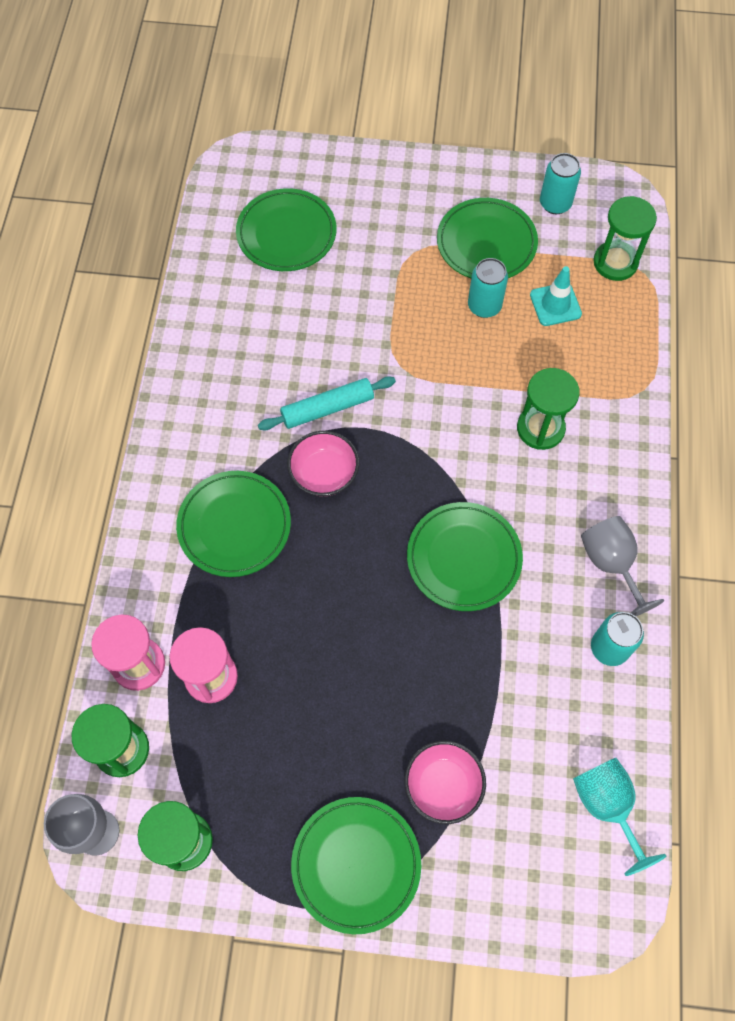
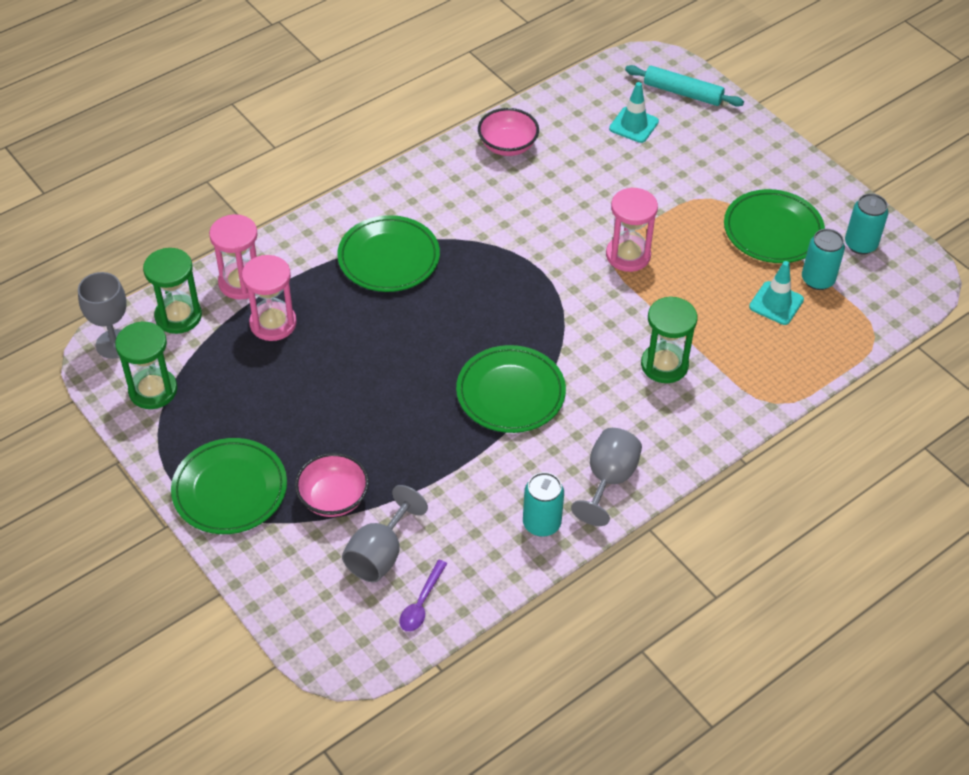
camera: 45 degrees right, 15 degrees down
(286, 234) = (633, 125): green plate -> turquoise traffic cone
(324, 474) = (481, 275): pink bowl -> pink bowl (507, 146)
(327, 408) = (531, 241): turquoise rolling pin -> turquoise rolling pin (683, 93)
(411, 356) = (628, 255): none -> pink hourglass
(484, 306) = (720, 265): turquoise can -> turquoise can (817, 280)
(531, 797) = (380, 554): none -> grey goblet
(606, 805) = (421, 603): turquoise goblet -> purple spoon
(615, 262) = (859, 313): green hourglass -> none

